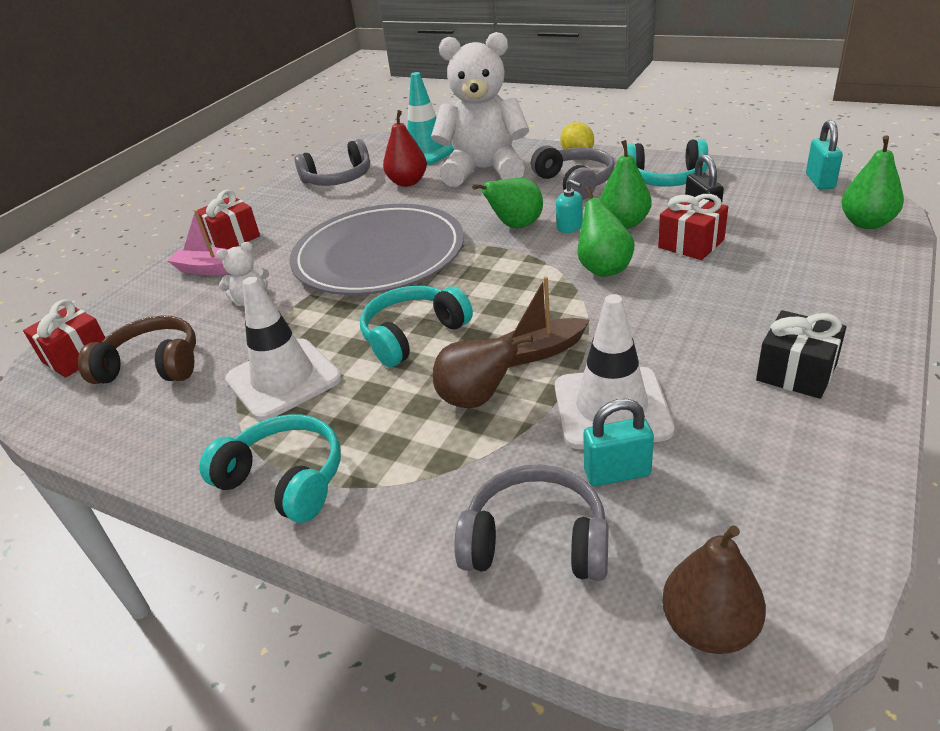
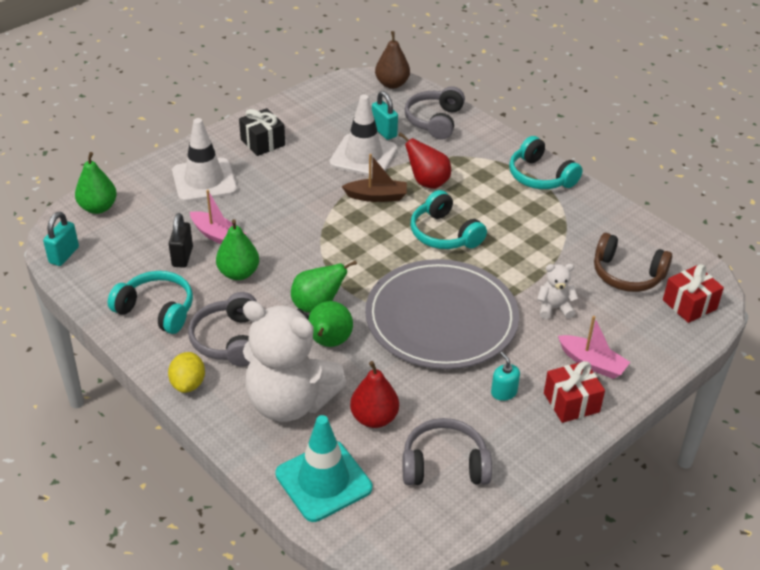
camera: 165 degrees left, 5 degrees up
(283, 379) = (535, 232): white traffic cone -> white traffic cone (204, 180)
(413, 335) = (444, 234): turquoise headphones -> turquoise headphones turned 75 degrees clockwise
(476, 399) = (427, 182): brown pear -> red pear
(536, 541) = (435, 121): grey headphones -> grey headphones turned 75 degrees clockwise
(569, 227) = (279, 287): turquoise soap dispenser -> turquoise soap dispenser (504, 392)
(603, 268) = (291, 238): green pear -> green pear (329, 342)
(617, 473) = (384, 131): turquoise padlock -> turquoise padlock turned 45 degrees clockwise
(691, 244) = (217, 236): red gift -> pink boat

